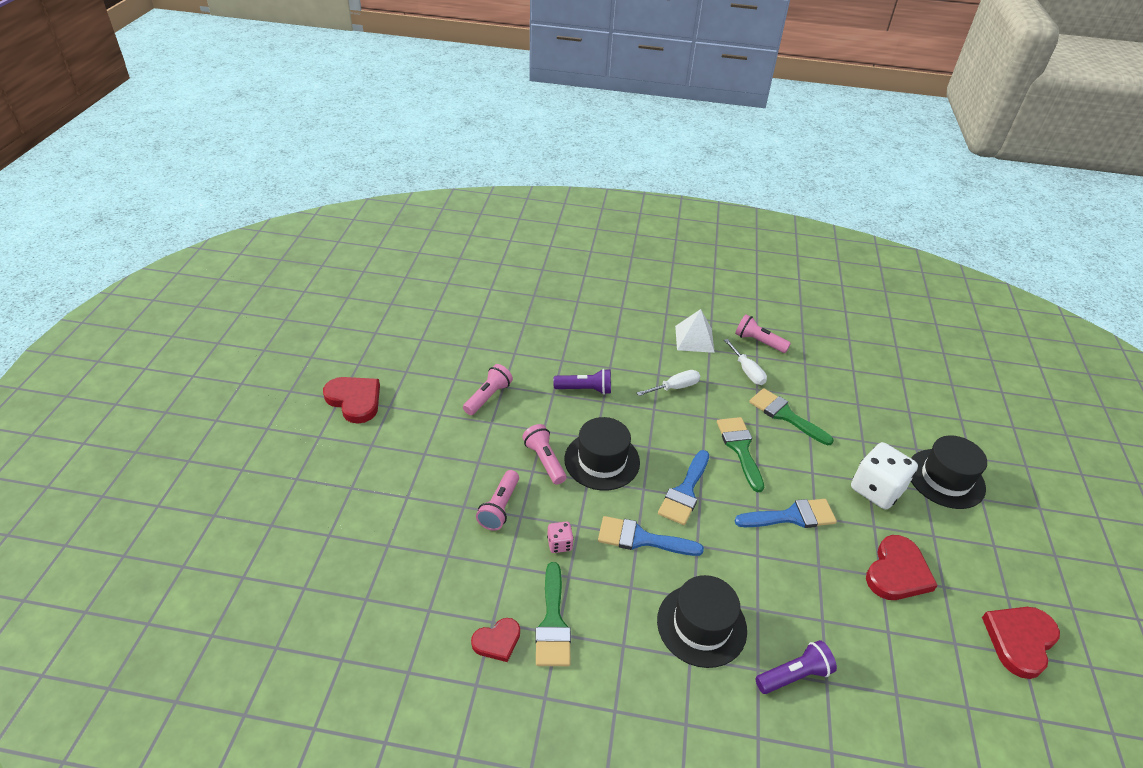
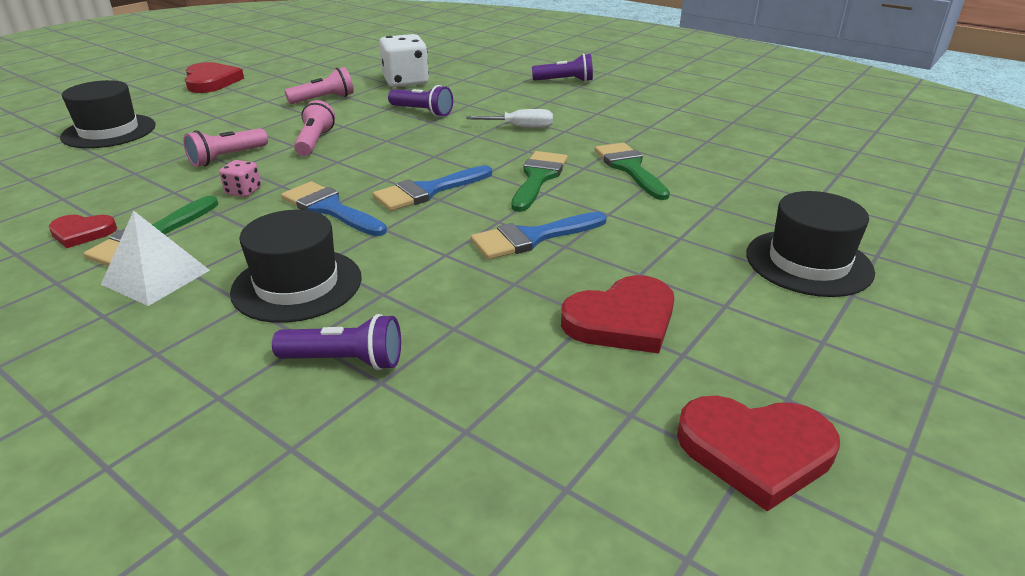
camera: 30 degrees right, 10 degrees down
(602, 460) = (370, 153): black hat -> black hat (109, 131)
(650, 309) = (565, 81): none -> purple flashlight
(694, 339) = (588, 104): white pyramid -> white pyramid (156, 277)
(747, 371) = (622, 133): white screwdriver -> none
(759, 342) = (665, 118): pink flashlight -> none
(791, 516) = (532, 238): blue brush -> blue brush turned 135 degrees clockwise
(876, 489) = (683, 246): white dice -> white dice (405, 82)
(1019, 640) = (755, 451): red heart -> red heart turned 150 degrees counterclockwise

